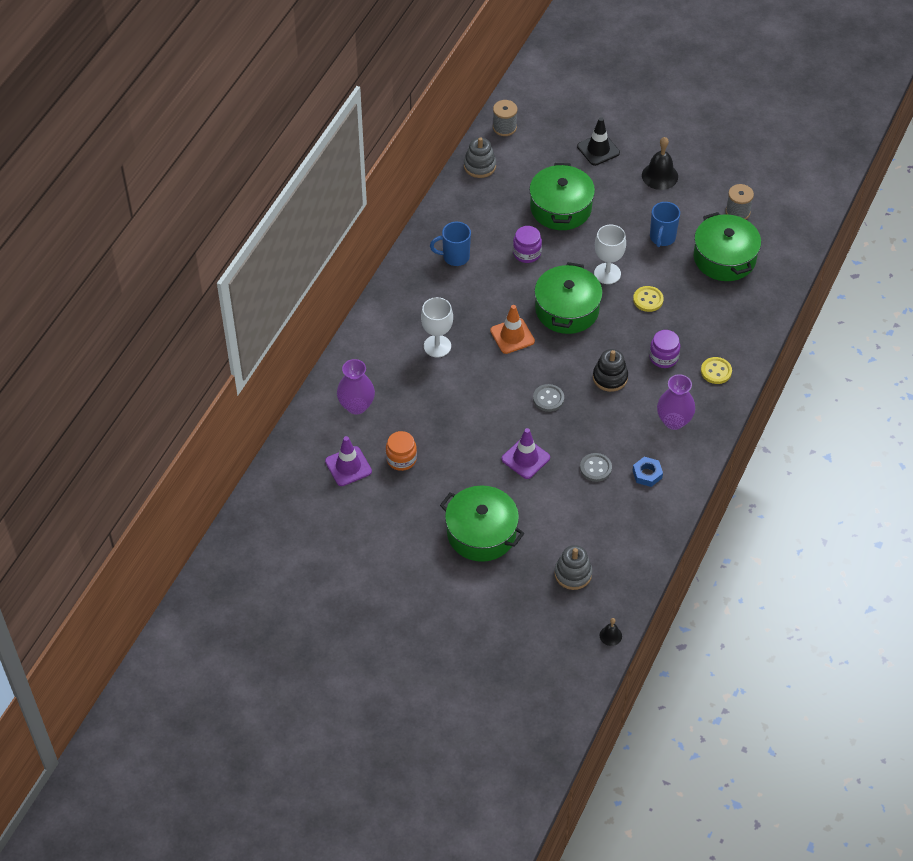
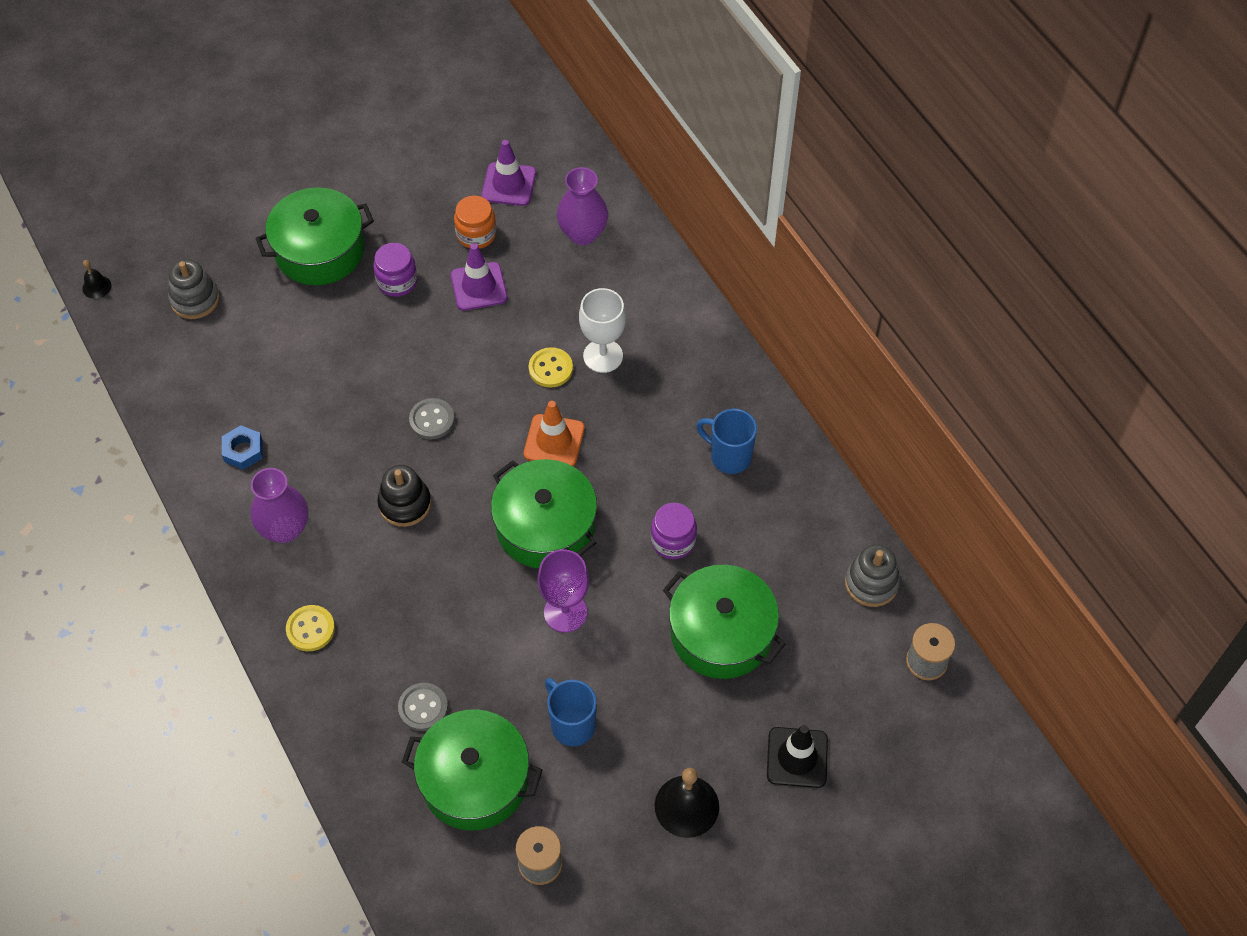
camera: 125 degrees right, 5 degrees up
(455, 257) = (729, 456): blue mug -> blue mug turned 90 degrees counterclockwise
(525, 458) = (373, 346): purple traffic cone -> purple traffic cone (479, 286)
(595, 468) = (298, 405): grey button -> grey button (423, 708)
(607, 273) = (565, 612): white goblet -> purple goblet
(648, 300) = (484, 631): yellow button -> yellow button (550, 368)
(663, 357) = (382, 584): purple jar -> purple jar (397, 281)

